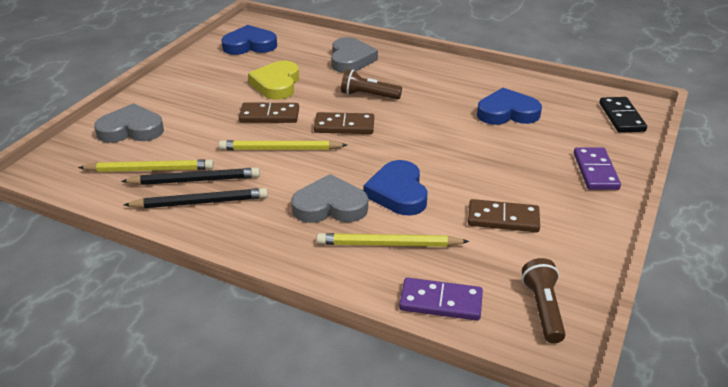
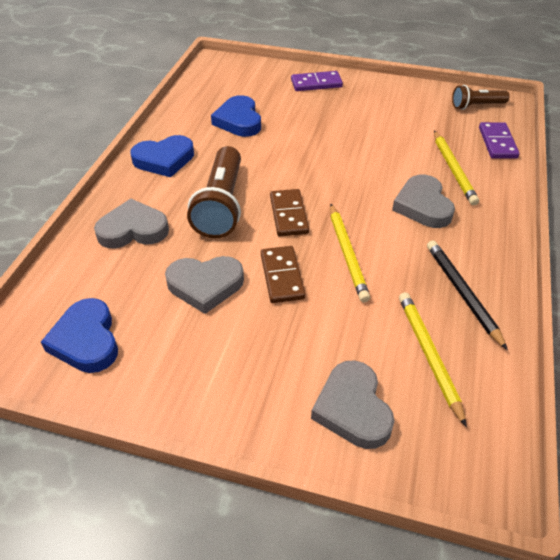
camera: 100 degrees left, 10 degrees up
(195, 180) = (429, 308): black pencil -> none
(276, 84) = (205, 285): yellow heart -> grey heart
(368, 95) = (221, 205): brown flashlight -> brown flashlight, size x1.75
(398, 193) = (385, 171): blue heart -> blue heart (164, 160)
(503, 219) = (394, 121): brown domino -> none
(621, 117) = (234, 70): black domino -> none

